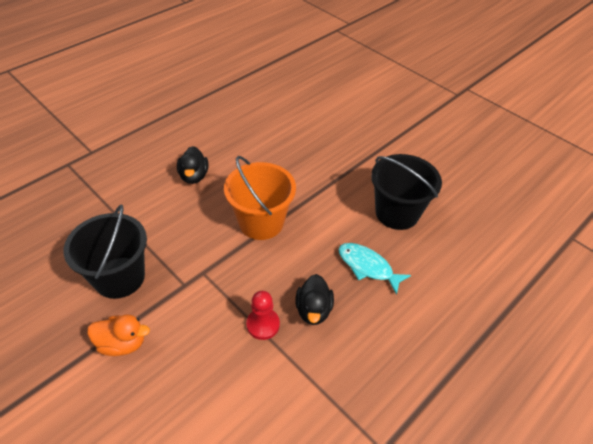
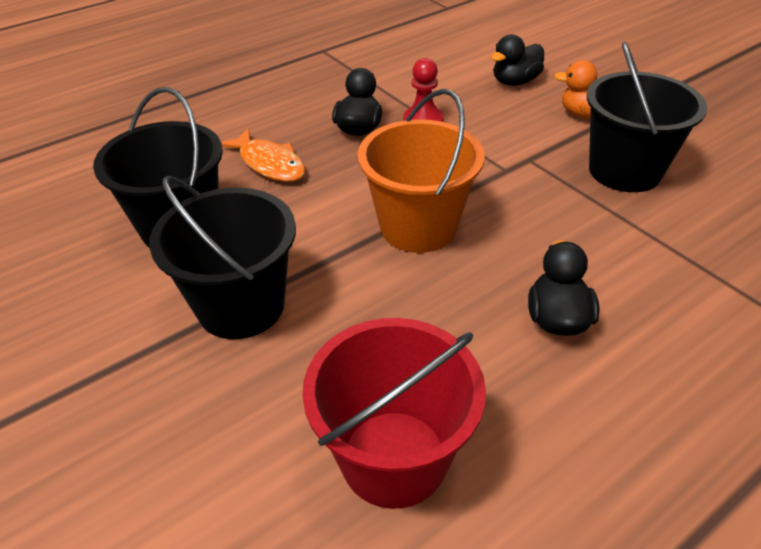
camera: 170 degrees left, 5 degrees down
(175, 396) = (515, 82): none -> black duck
(264, 126) = (394, 458): none -> red bucket
(342, 173) = (241, 306): none -> black bucket
(367, 267) = (269, 164): turquoise fish -> orange fish

